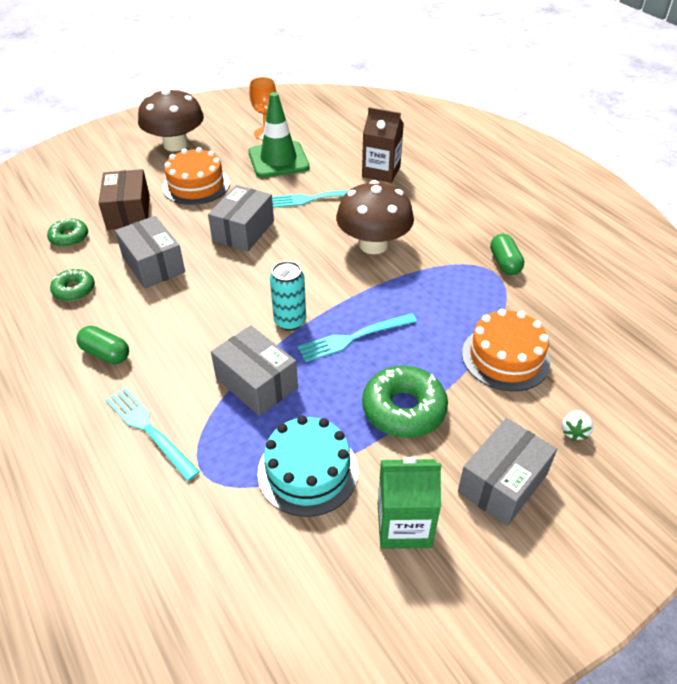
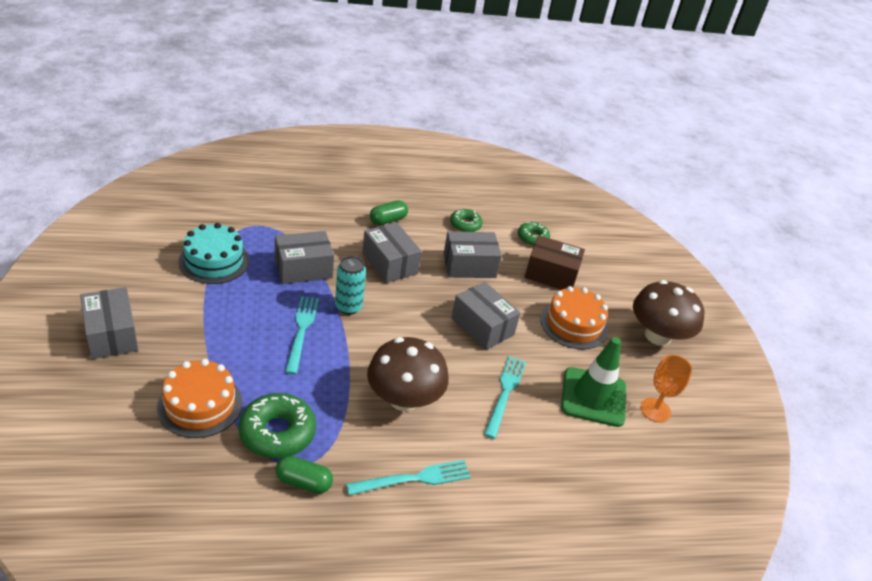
camera: 110 degrees right, 5 degrees down
(149, 430) = (307, 217): turquoise fork -> turquoise fork (414, 479)
(193, 320) = (389, 263): none -> grey box
(381, 172) = (526, 471): brown carton -> none
(403, 409) = (213, 322): green donut -> green donut (277, 432)
(404, 525) = (138, 280): green carton -> none
(574, 431) = (100, 397): white strawberry -> none

